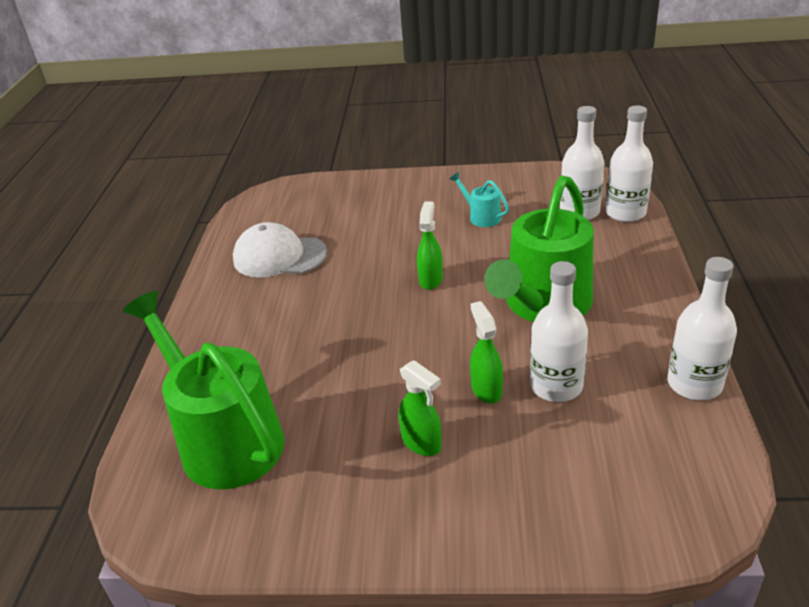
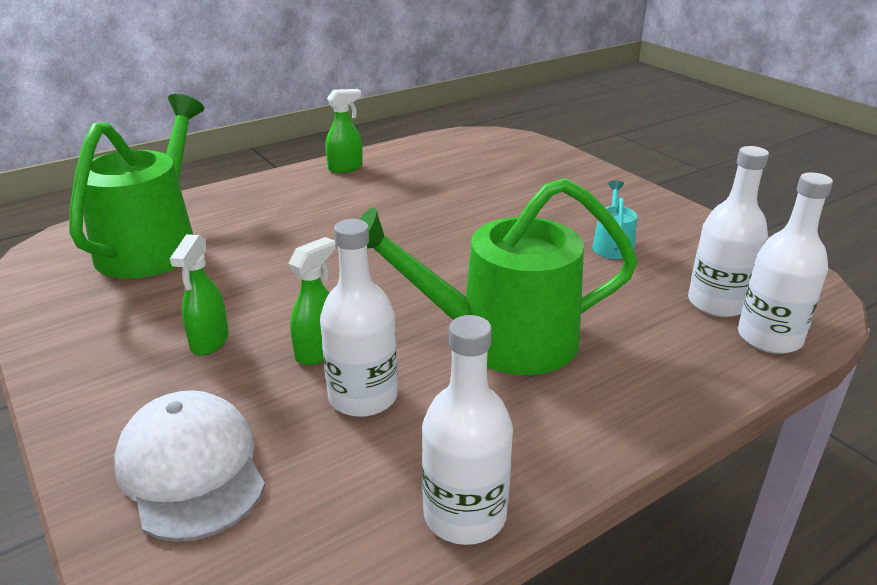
camera: 50 degrees right, 5 degrees down
(279, 256) = (412, 175): white cap -> white cap (191, 469)
(431, 279) = (465, 256): green spray bottle -> green spray bottle (346, 168)

